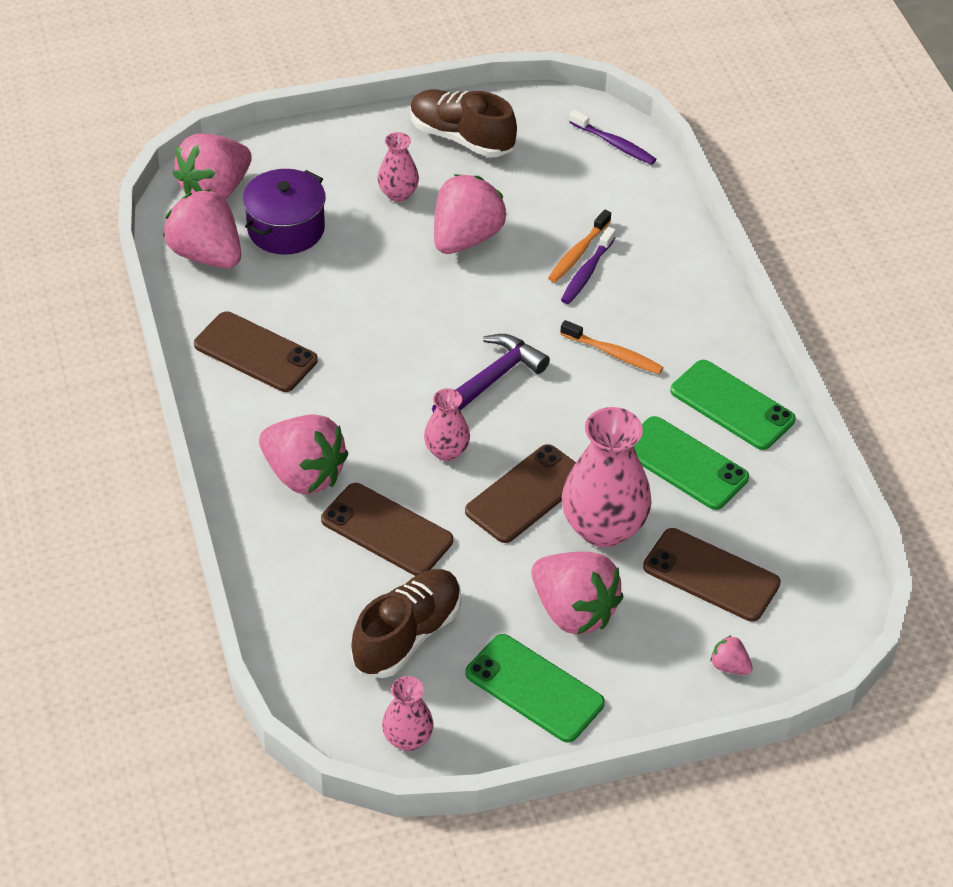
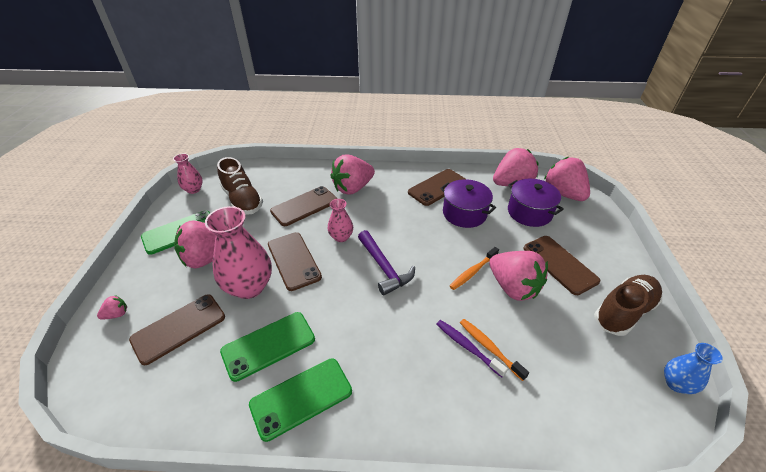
camera: 110 degrees right, 5 degrees down
(320, 306) = (464, 213): none -> purple pot
(398, 194) = (559, 264): pink vase -> brown phone
(549, 106) = (676, 383): none -> blue vase
(614, 144) = (629, 421): purple toothbrush -> none
(614, 354) = (382, 337): orange toothbrush -> orange toothbrush (473, 272)

